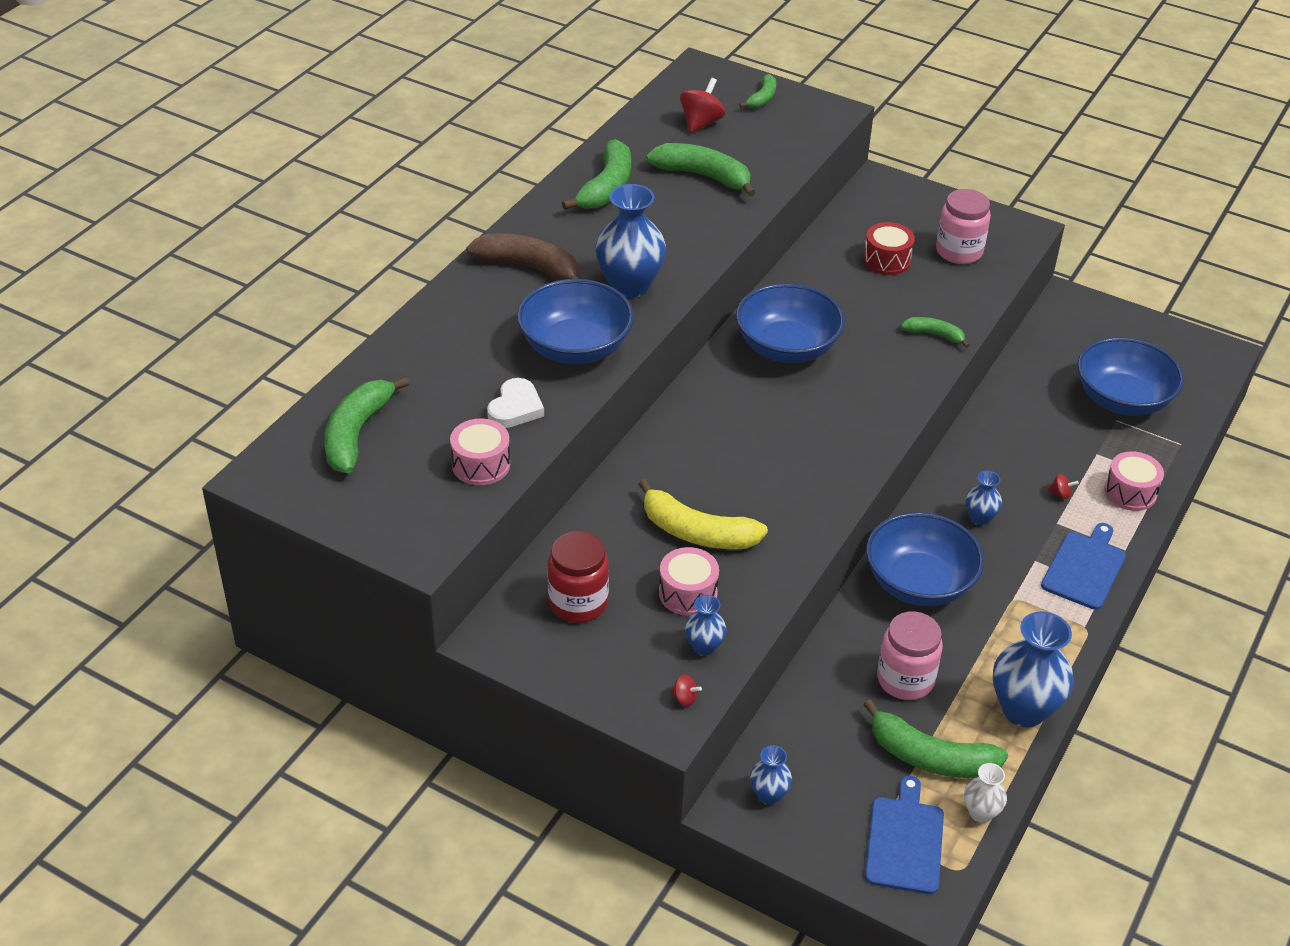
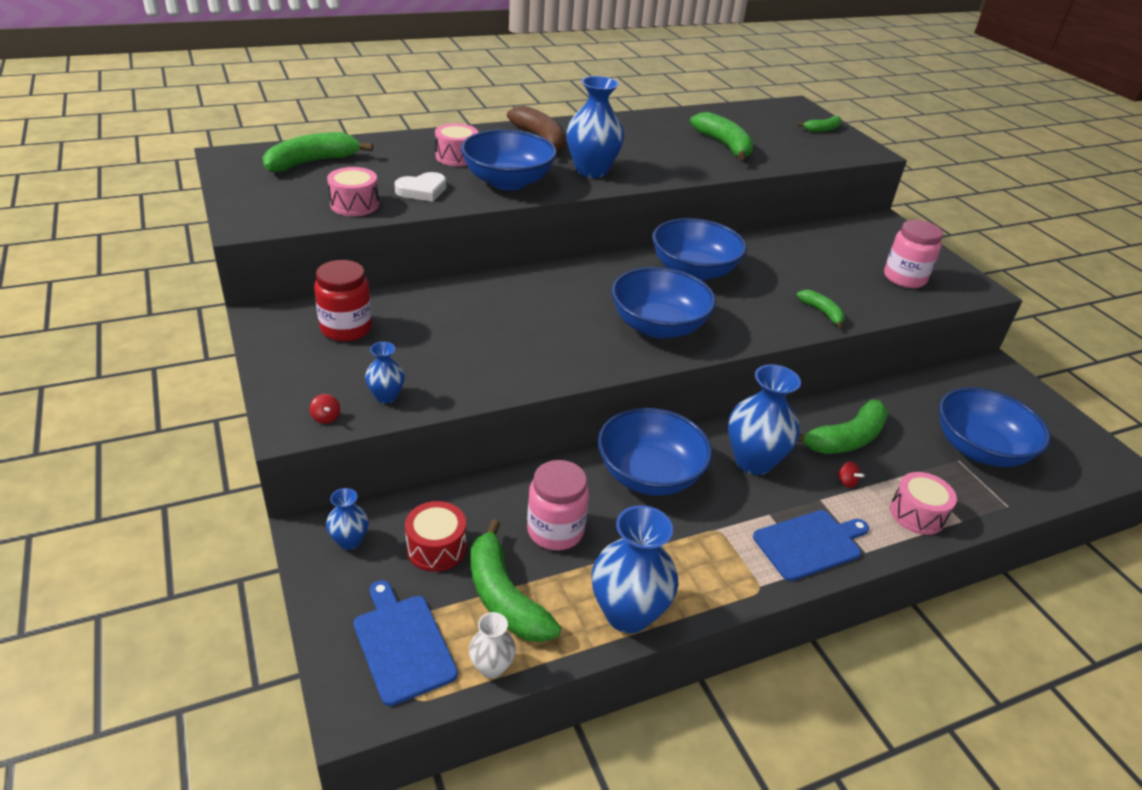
camera: 35 degrees right, 5 degrees down
(607, 187) = (649, 128): green banana -> green banana (846, 439)
(688, 593) = (423, 361): pink drum -> pink drum (457, 157)
(697, 532) = (482, 333): yellow banana -> none
(701, 123) = (760, 125): red spinning top -> none
(826, 432) = (658, 326): none -> blue bowl
(887, 260) = (836, 260): red drum -> red drum (436, 548)
(905, 841) = (403, 644): blue cutting board -> blue cutting board turned 75 degrees counterclockwise
(980, 518) = (753, 461): blue vase -> blue vase, size x1.96

